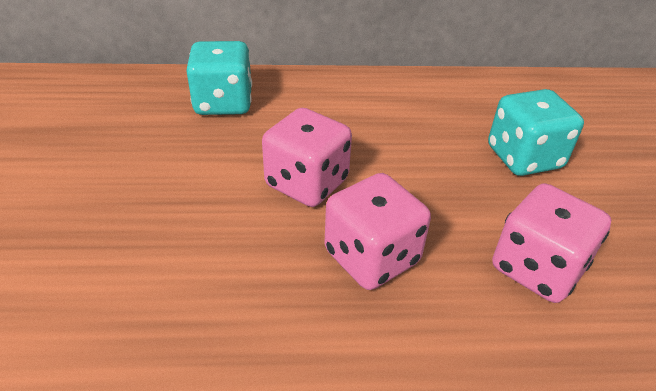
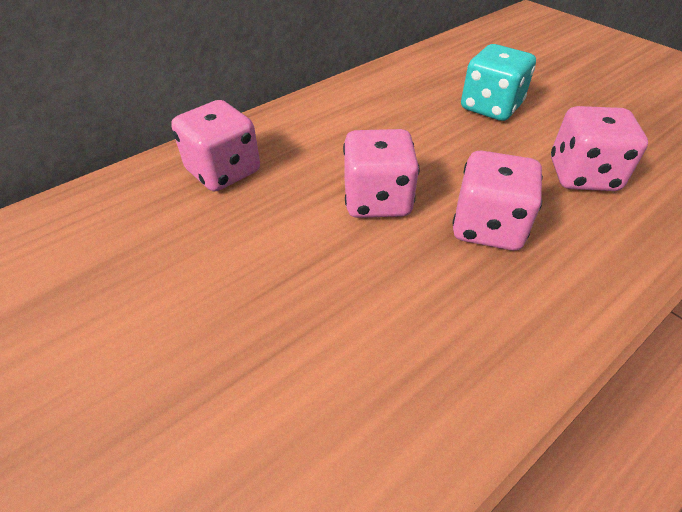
camera: 35 degrees left, 5 degrees up
(223, 103) = (223, 171): turquoise dice -> pink dice

